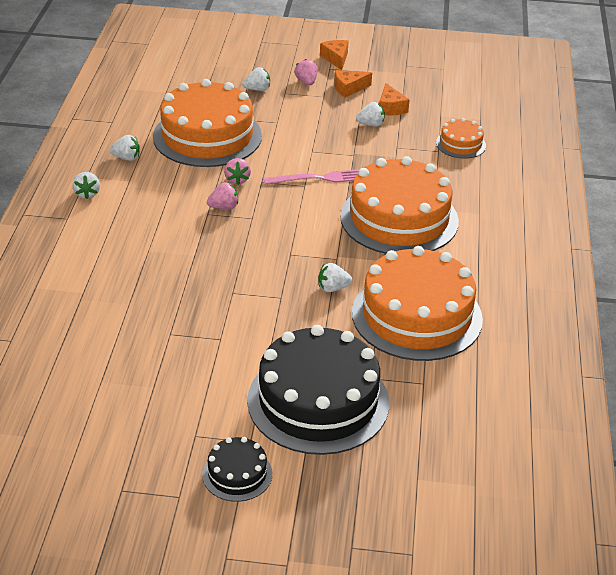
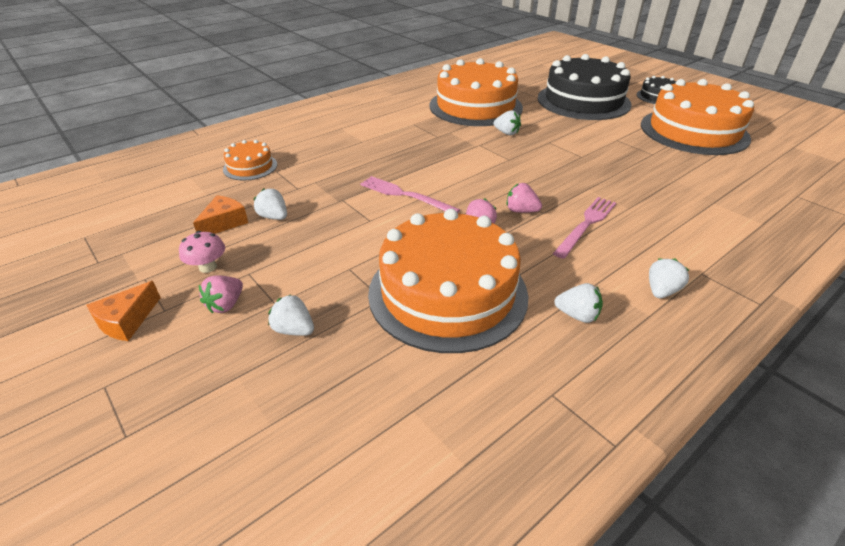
camera: 135 degrees left, 0 degrees up
(126, 158) = (577, 315): white strawberry -> white strawberry turned 150 degrees clockwise
(168, 218) = (586, 224): none -> pink fork
(349, 88) = (208, 267): orange cheese -> pink mushroom
(399, 219) = (397, 146): orange cake -> orange cake (694, 131)

